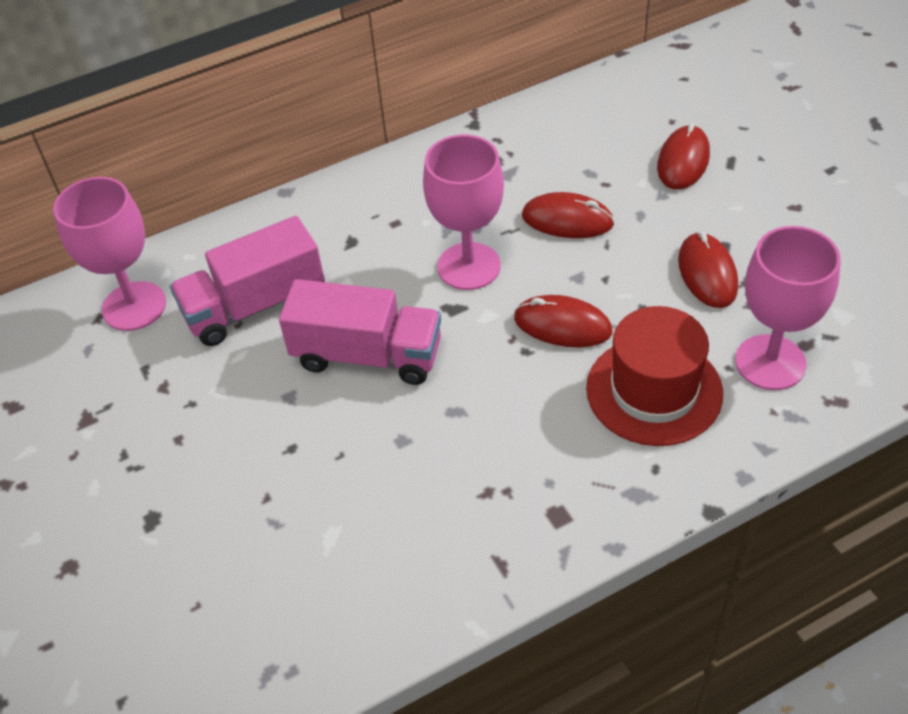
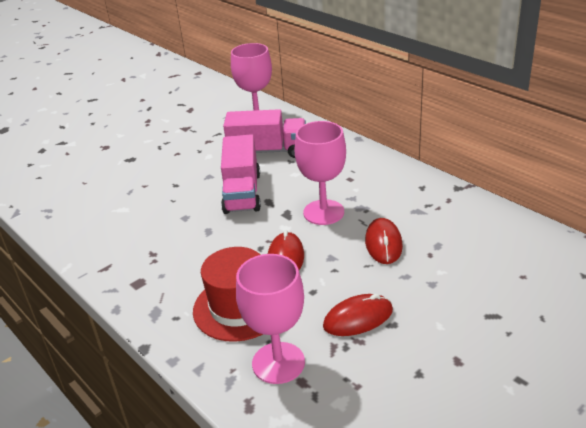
camera: 75 degrees right, 15 degrees down
(255, 306) = (268, 151): pink truck -> pink truck turned 135 degrees clockwise
(683, 161) = (477, 289): red mouse -> none

